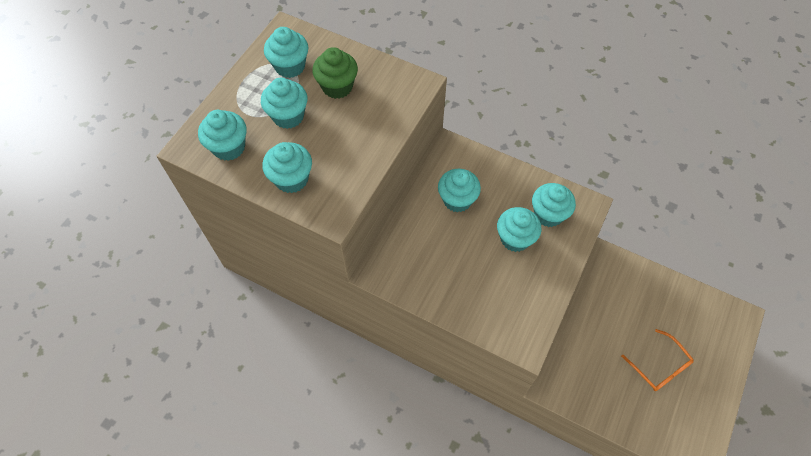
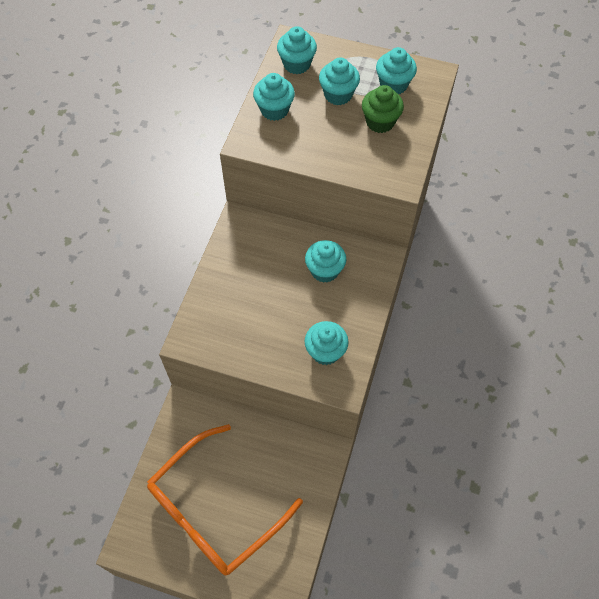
camera: 80 degrees right, 0 degrees up
(515, 238) = (292, 324): turquoise cupcake -> none
(659, 366) = (214, 510): orange glasses -> orange glasses, size x2.23

